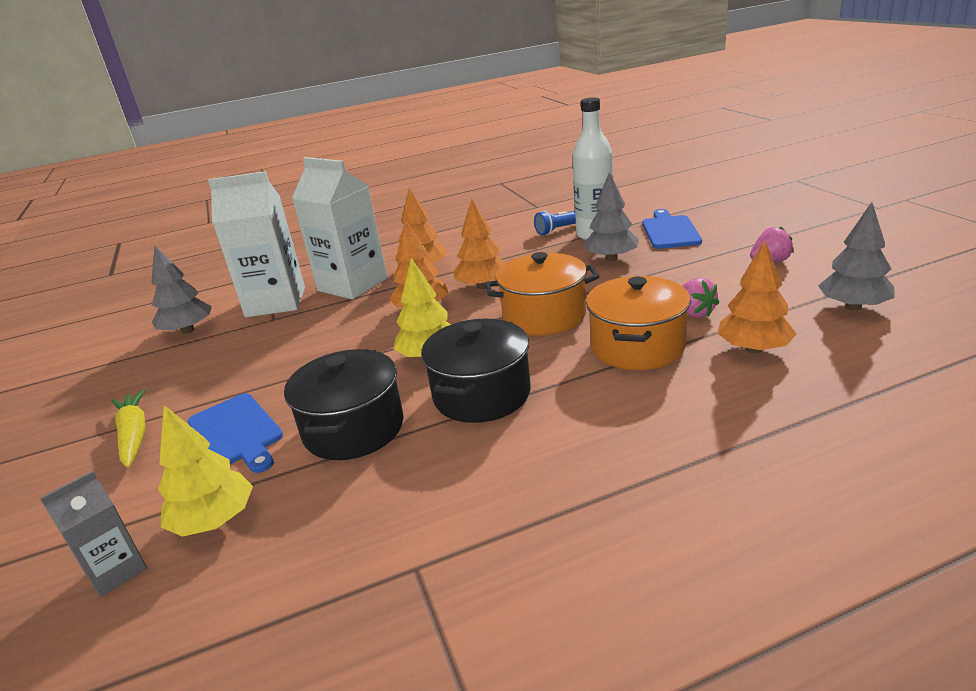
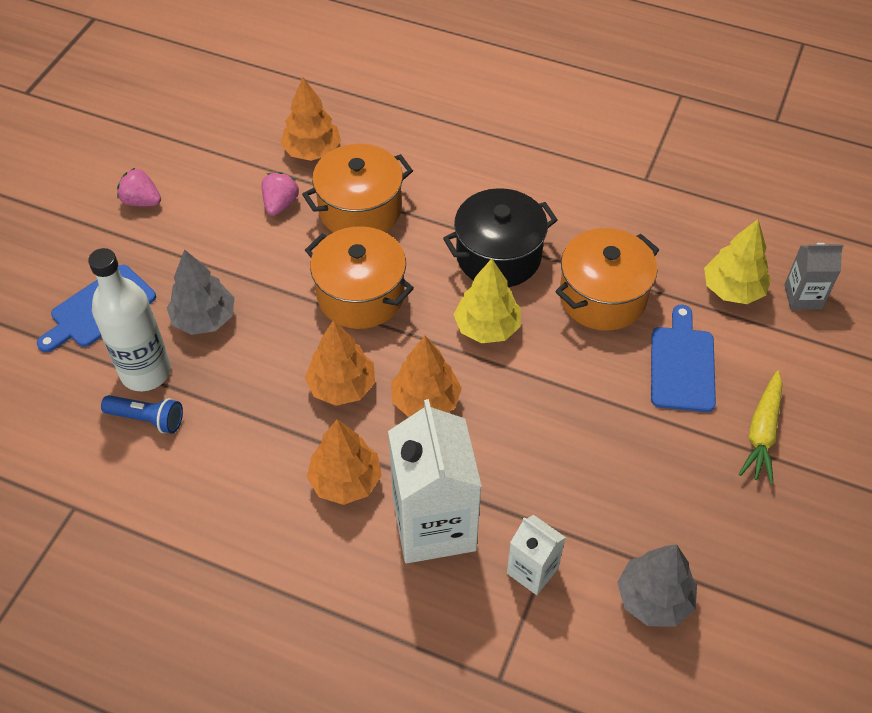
camera: 140 degrees left, 25 degrees up
(276, 302) = (532, 570): white carton -> white carton, size x0.51
(353, 429) = (602, 297): black pot -> orange pot
(853, 307) = (205, 127): grey tree -> none

